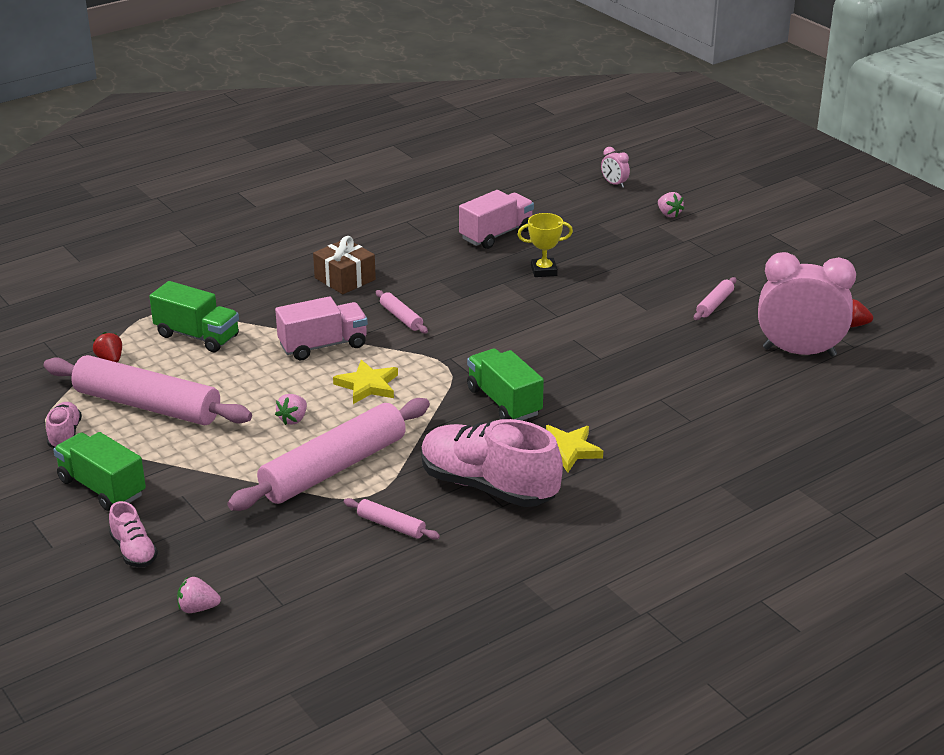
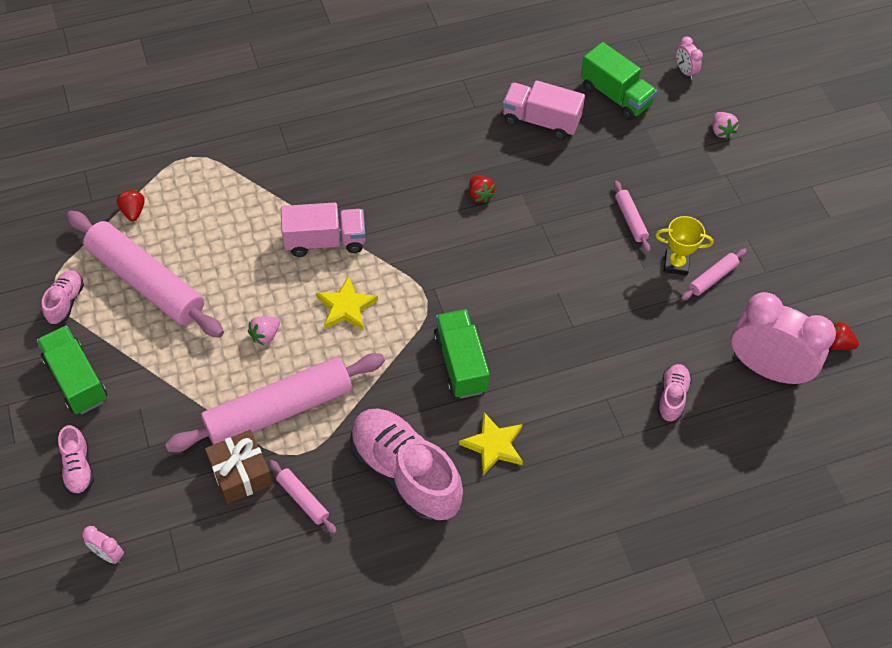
camera: 15 degrees right, 25 degrees up
(197, 336) = (218, 198): green truck -> green truck (615, 96)
(198, 608) = (108, 554): pink strawberry -> pink clock
(345, 279) = (376, 150): brown gift -> brown gift (241, 473)
(401, 317) = (408, 220): pink rolling pin -> pink rolling pin (630, 220)
(463, 290) = (480, 195): none -> red strawberry
(496, 234) = (541, 121): pink truck -> pink truck turned 135 degrees counterclockwise
(544, 271) = (566, 186): yellow trophy -> yellow trophy (676, 264)
(722, 386) = (672, 397): none -> pink shoe

